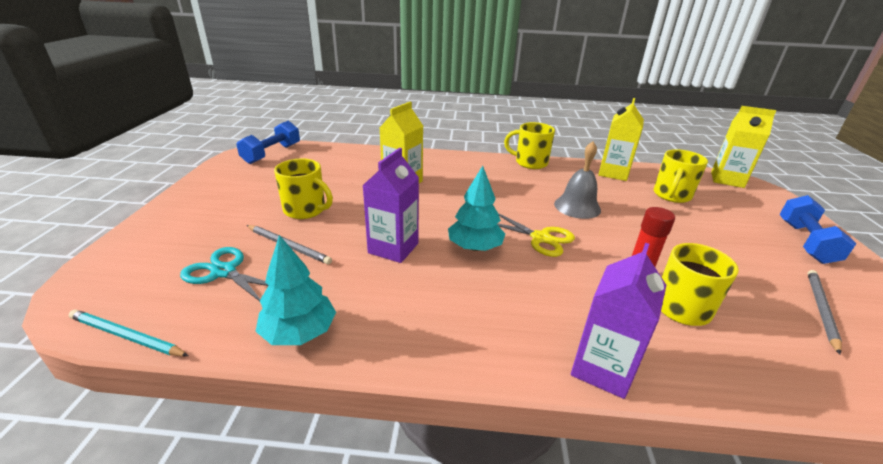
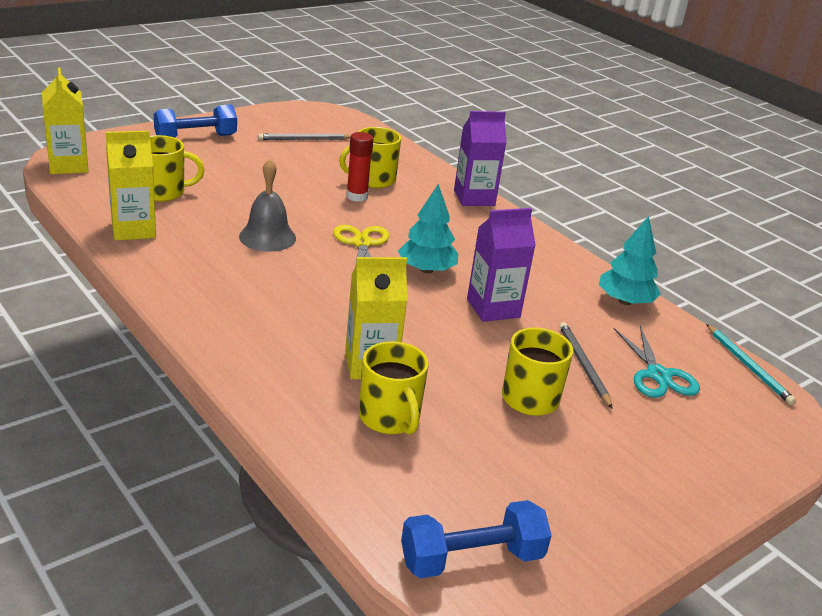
camera: 135 degrees left, 0 degrees up
(530, 163) = (170, 291): yellow mug -> yellow mug (390, 418)

